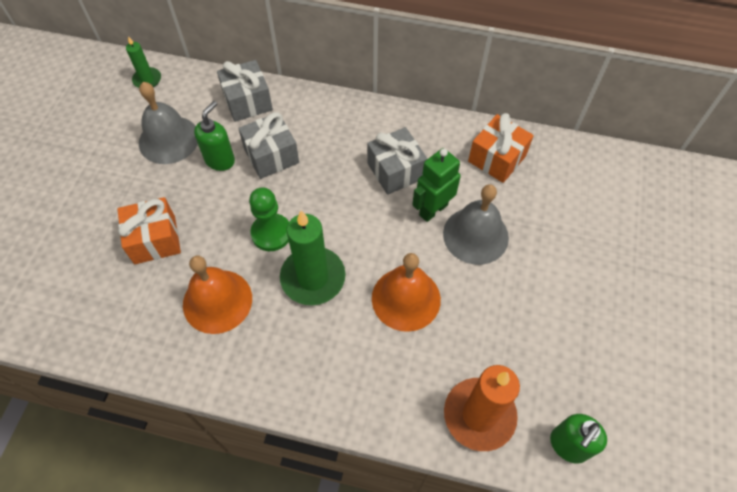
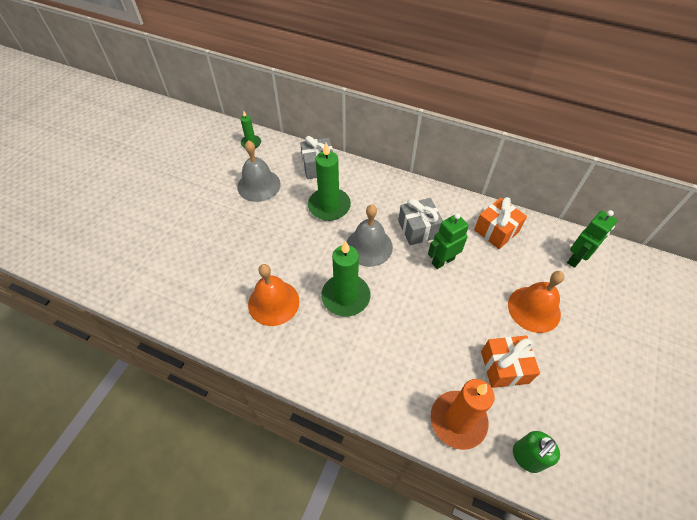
camera: 10 degrees right, 5 degrees down
(155, 240) = (237, 252): orange gift -> orange gift (504, 367)
(220, 160) = (292, 204): green soap dispenser -> none
(271, 156) = (329, 206): grey gift -> green candle
(271, 233) = (320, 260): green pawn -> none
(406, 299) = (413, 323): orange bell -> orange bell (534, 309)
(475, 235) = (472, 284): grey bell -> grey bell (369, 246)
(602, 181) = (576, 259): none -> green robot

